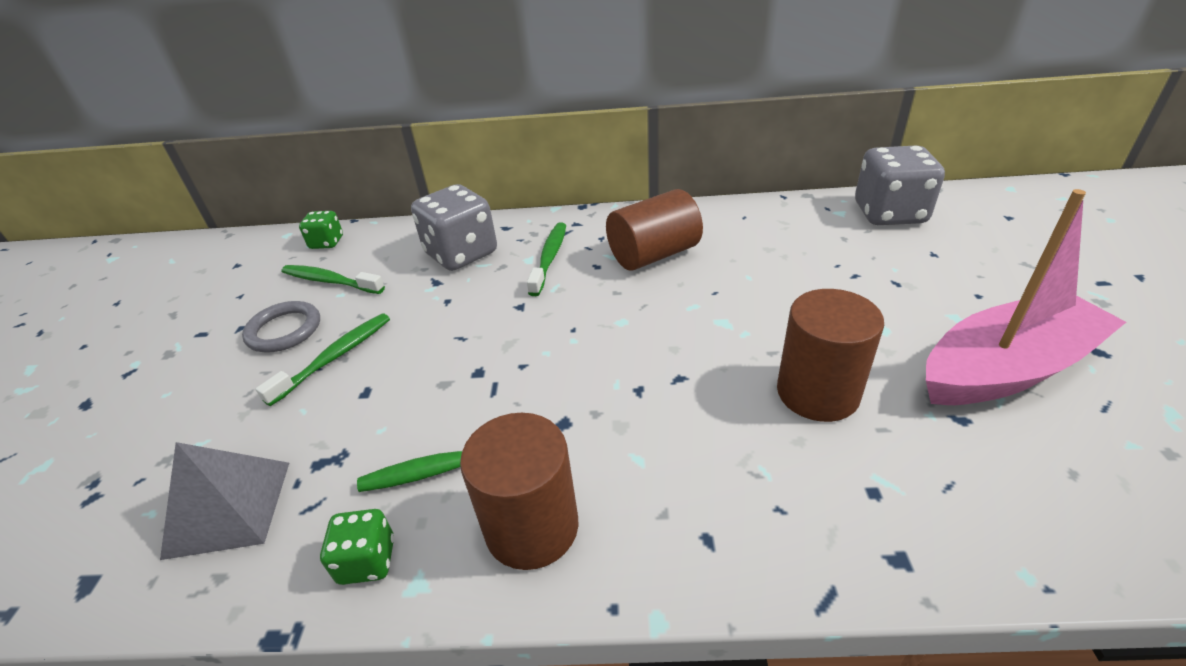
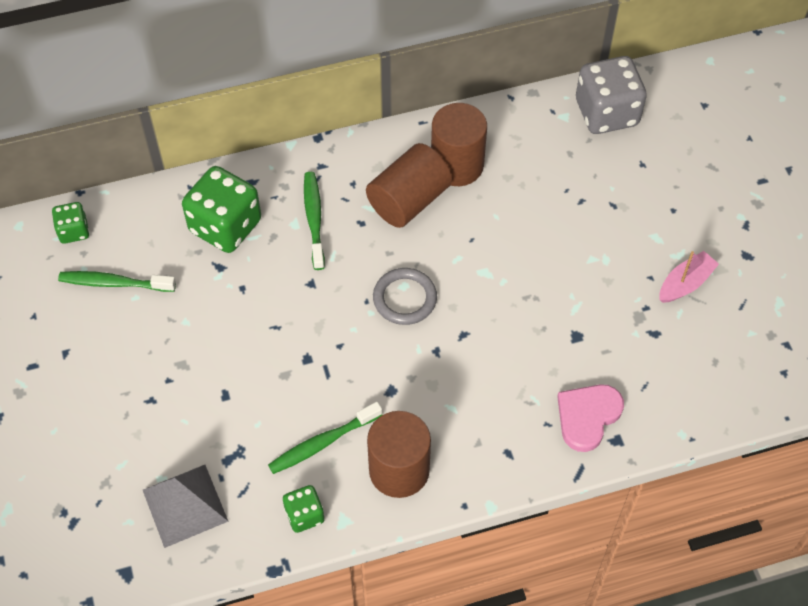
camera: 20 degrees left, 20 degrees up
(284, 330) = (111, 348): grey ring -> grey ring (404, 298)
(335, 357) = (178, 367): green toothbrush -> none
(461, 254) = (225, 226): grey dice -> green dice
(817, 392) = (562, 329): brown cylinder -> brown cylinder (457, 165)
(848, 512) = (587, 416): none -> pink heart
(1005, 369) = (685, 283): pink boat -> pink boat, size x0.47

